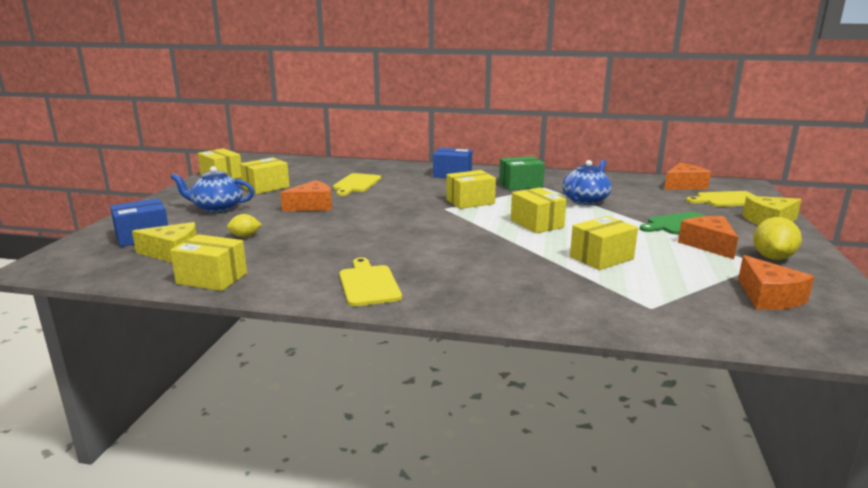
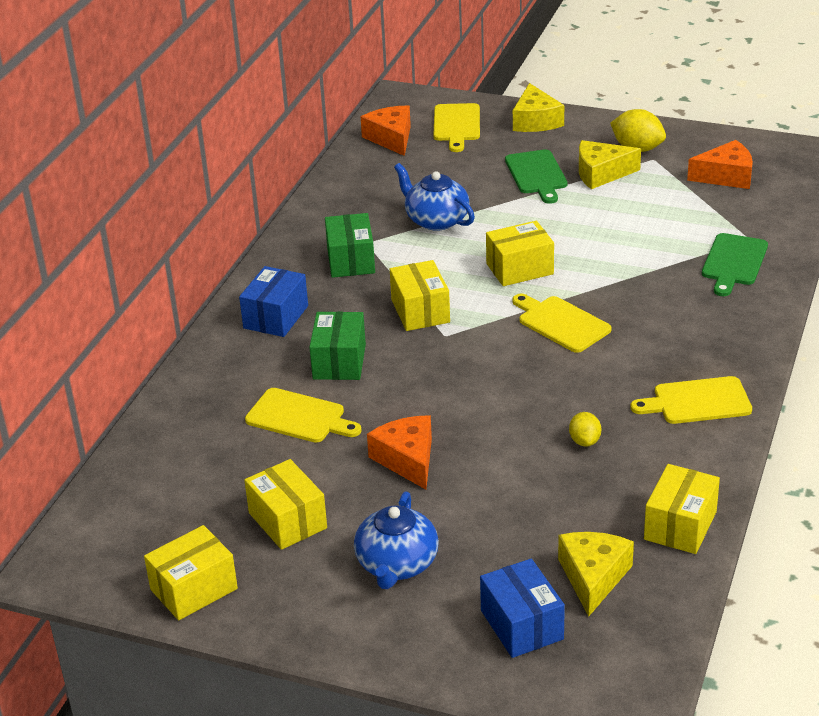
camera: 80 degrees left, 15 degrees up
(245, 236) = (534, 515): yellow lemon -> yellow lemon (584, 441)
(410, 188) = (339, 361): none -> green box
(469, 237) = (561, 323): none -> yellow cutting board
(599, 300) = (734, 262): none -> green cutting board
(601, 258) = (632, 243): yellow box -> none
(708, 245) = (601, 173): orange cheese -> yellow cheese

